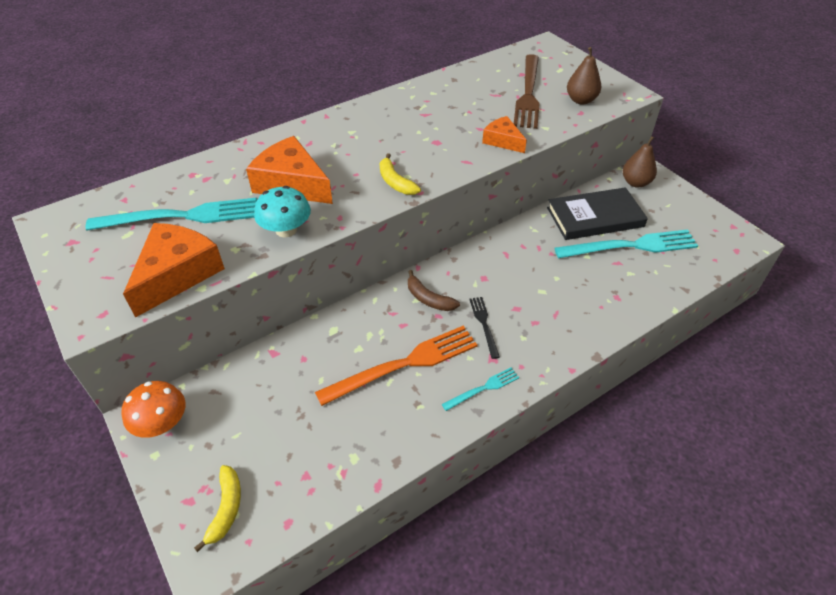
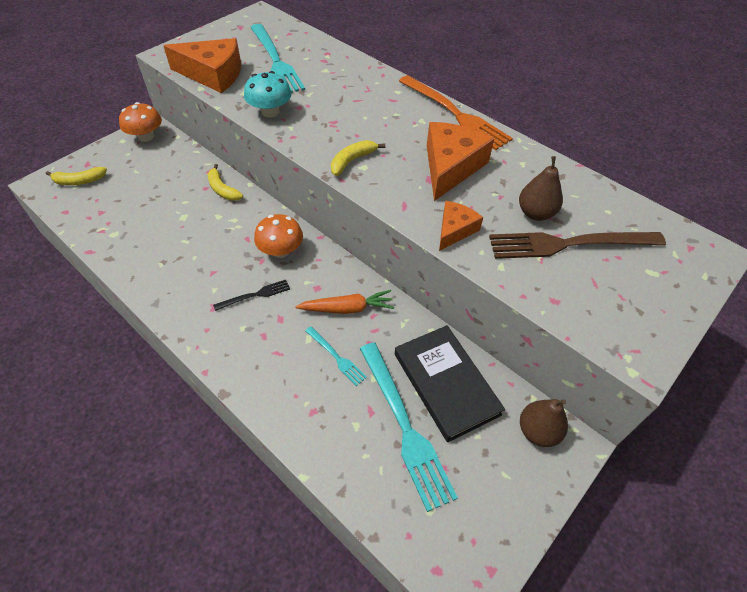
camera: 75 degrees right, 5 degrees up
(292, 183) = (331, 102): orange cheese -> orange cheese (450, 167)
(313, 341) = (222, 189): none -> yellow banana
(404, 364) = (203, 247): orange fork -> orange fork (455, 114)
(428, 299) = (281, 250): brown banana -> orange mushroom
(483, 388) = (179, 303): turquoise fork -> turquoise fork (336, 357)
(512, 261) = (347, 308): none -> orange carrot
(581, 100) = (585, 299): brown pear -> brown pear (535, 213)

